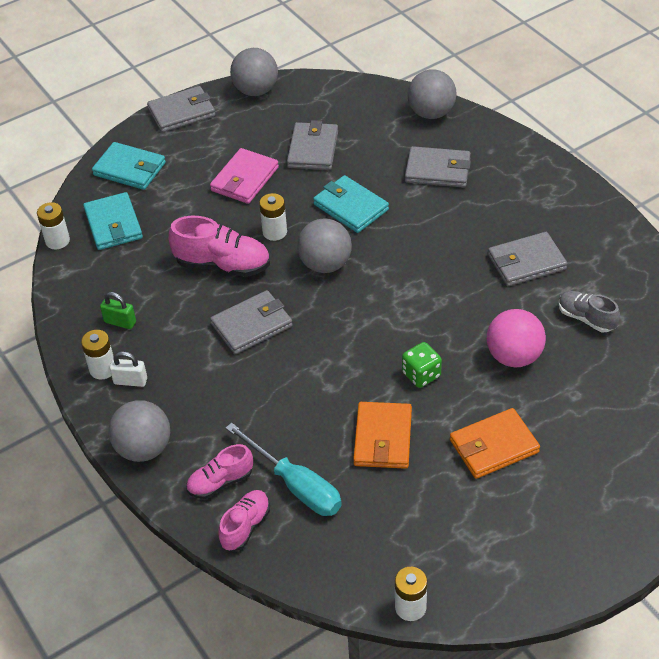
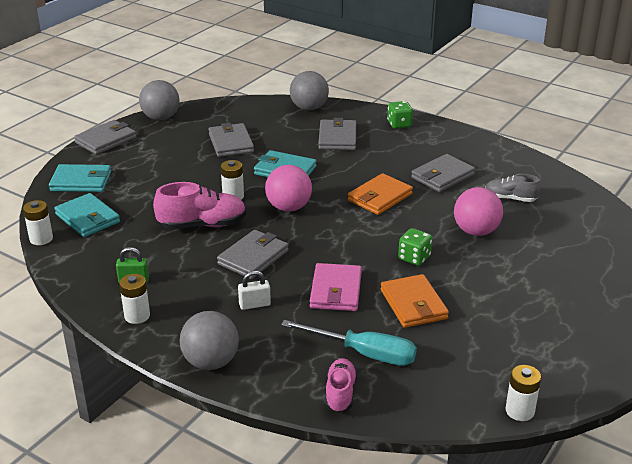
camera: 25 degrees left, 15 degrees down
(130, 381) = (168, 318): white padlock -> white padlock (254, 304)
(220, 482) = (297, 368): pink shoe -> none
(245, 179) = (186, 170): pink wallet -> pink wallet (336, 290)
(325, 264) = (288, 208): grey ball -> pink ball
(437, 170) = (337, 138): grey wallet -> grey wallet turned 75 degrees counterclockwise
(494, 446) = (503, 288): orange wallet -> orange wallet (380, 197)
(524, 165) = (399, 124): none -> green dice

